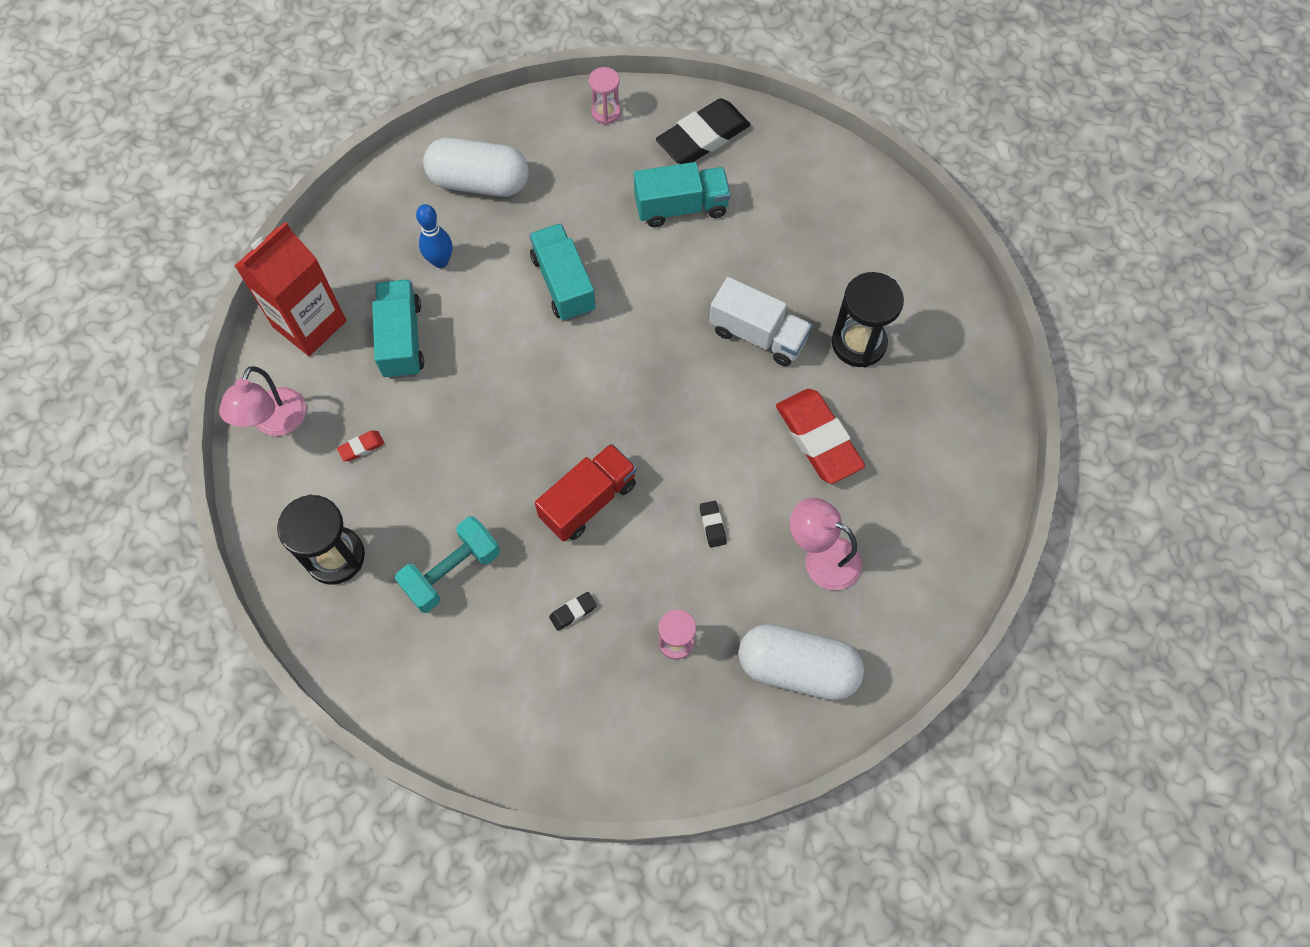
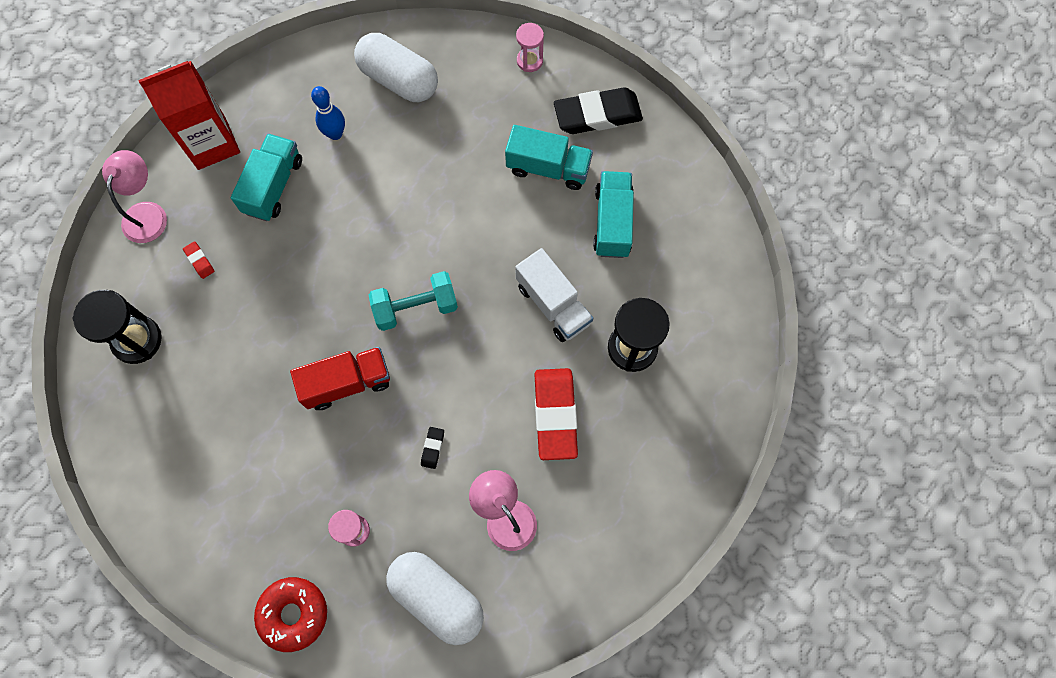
camera: 25 degrees right, 5 degrees up
(275, 423) = (147, 213): pink lamp -> pink lamp turned 150 degrees clockwise
(361, 447) = (199, 261): red eraser -> red eraser turned 60 degrees clockwise
(452, 571) = (215, 392): turquoise dumbbell -> turquoise dumbbell (416, 307)
(563, 283) = (421, 193): turquoise truck -> turquoise truck (612, 222)
(573, 612) = (288, 468): black eraser -> none
(658, 754) = (293, 614): none -> red donut

